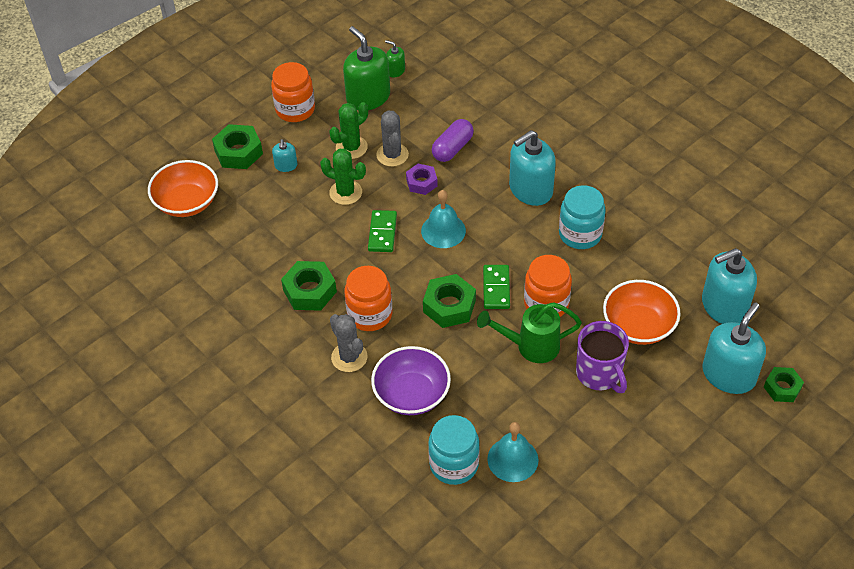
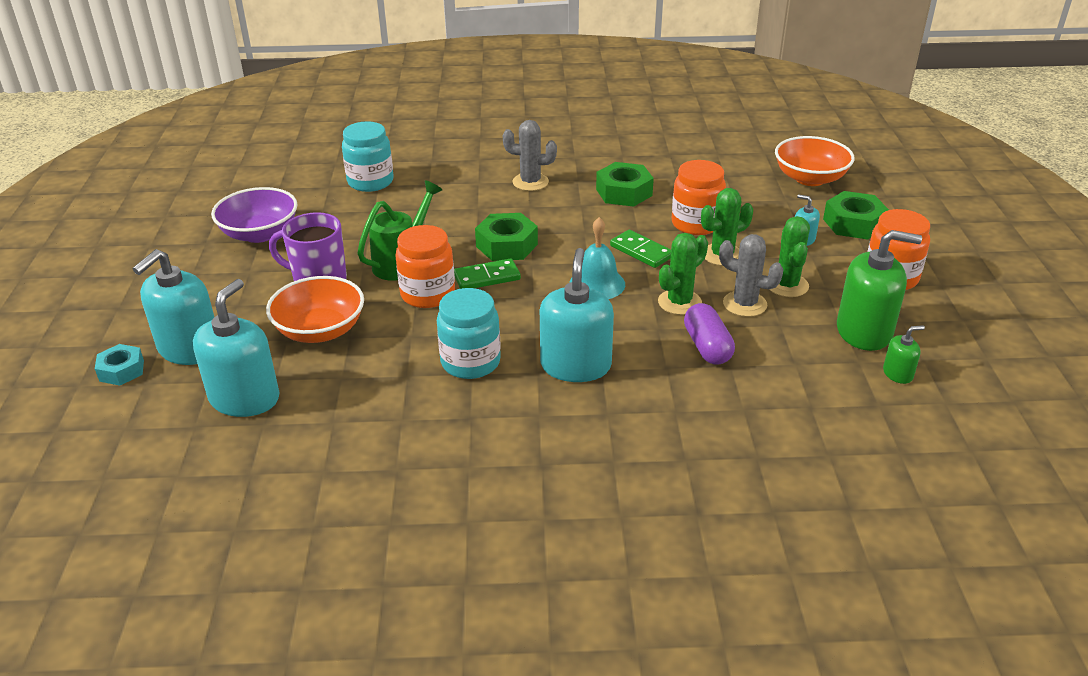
camera: 130 degrees right, 15 degrees down
(370, 314) = (557, 207): orange jar -> orange jar (696, 224)
(411, 394) = (454, 192): purple bowl -> purple bowl (260, 233)
(421, 182) = (679, 302): purple nut -> green cactus
(496, 288) = (487, 277): green domino -> green domino turned 60 degrees counterclockwise
(512, 459) = (330, 205): turquoise bell -> none
(728, 375) = (189, 348): turquoise soap dispenser -> turquoise soap dispenser turned 45 degrees clockwise
(782, 388) = (122, 370): green nut -> turquoise nut

